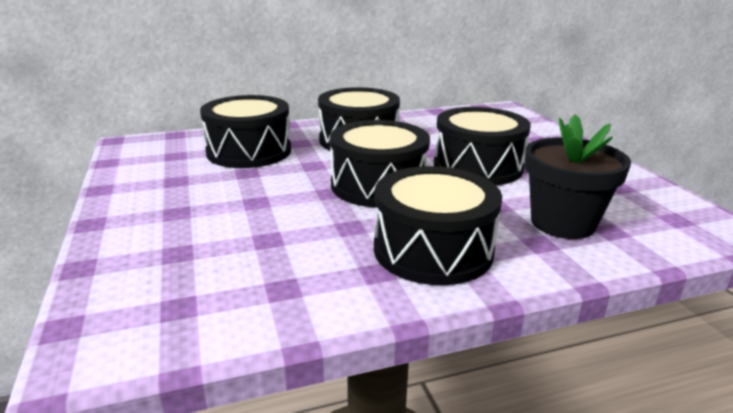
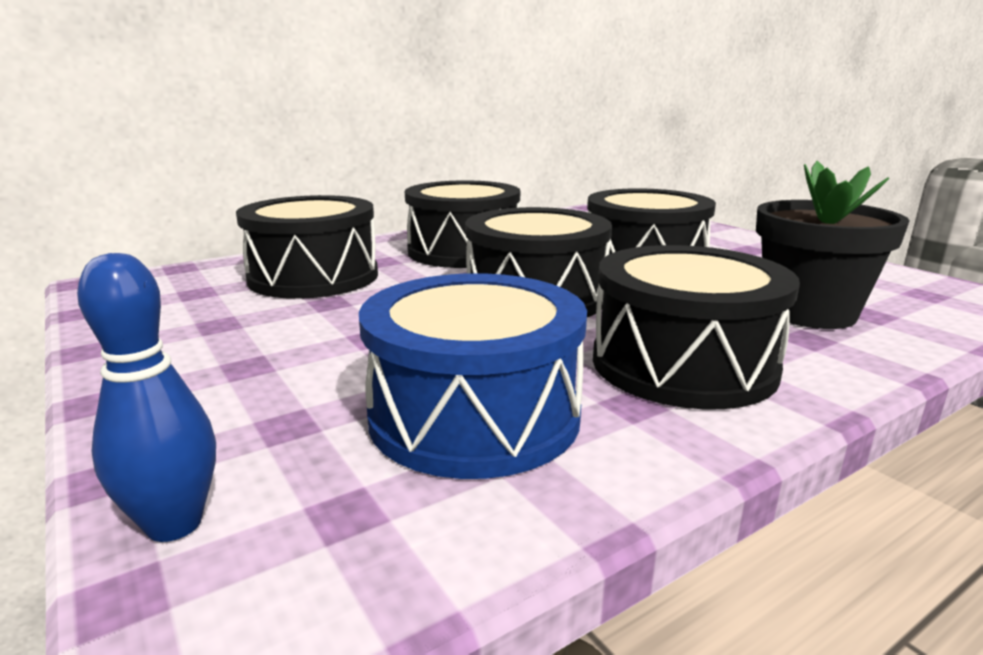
camera: 15 degrees left, 5 degrees down
(98, 298) = (174, 524): none -> blue bowling pin
(279, 264) = (474, 415): none -> blue drum

